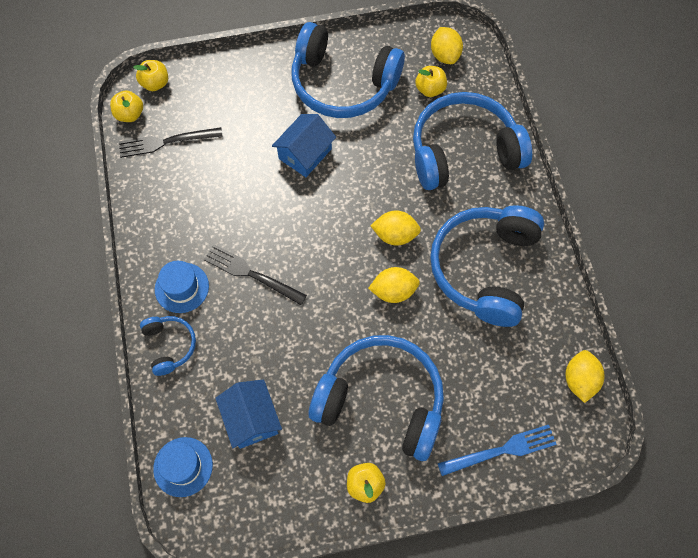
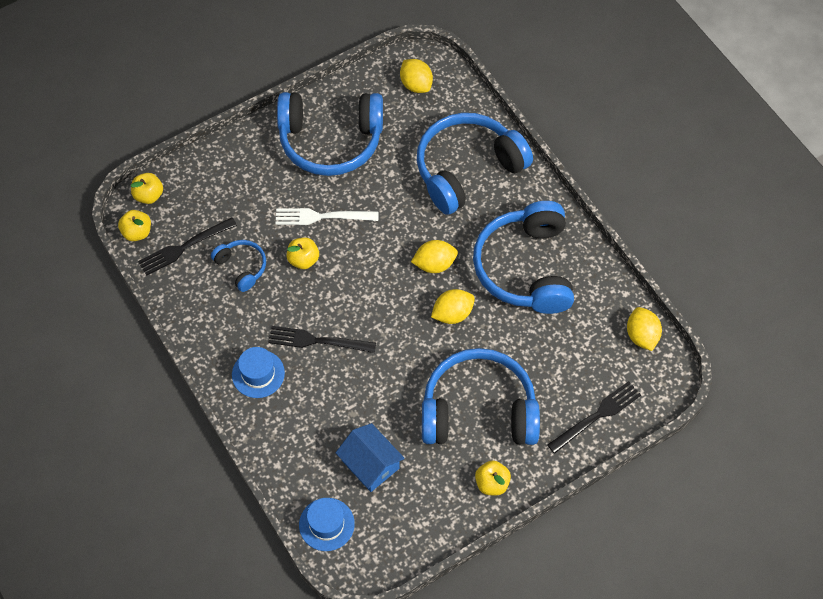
camera: 20 degrees left, 5 degrees down
(170, 345) = (269, 427): blue headphones -> blue headphones (242, 267)
(305, 153) = (321, 217): blue house -> white fork
(430, 89) = (414, 121): yellow apple -> yellow apple (303, 260)
(502, 450) = (597, 415): blue fork -> black fork

